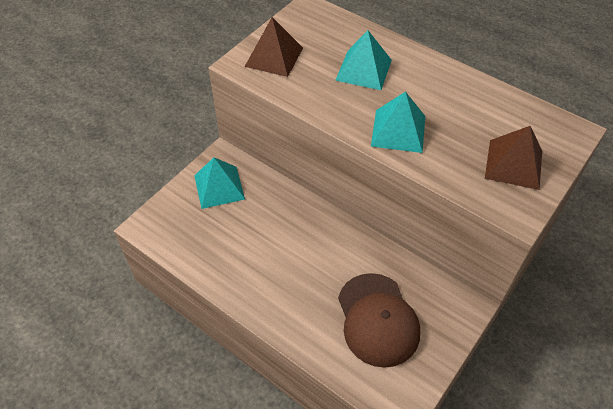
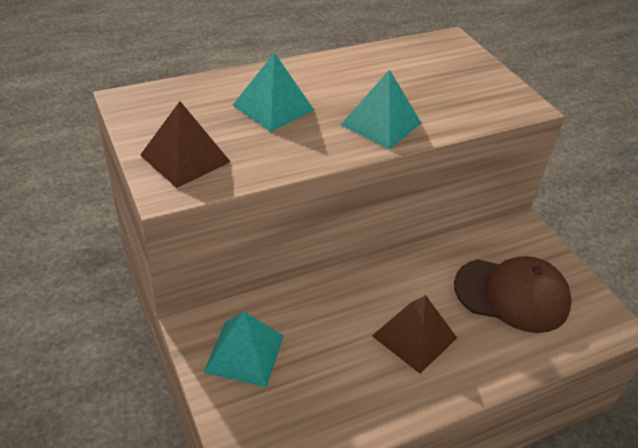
camera: 65 degrees left, 10 degrees down
(513, 164) = (469, 83): brown pyramid -> brown pyramid (414, 336)

